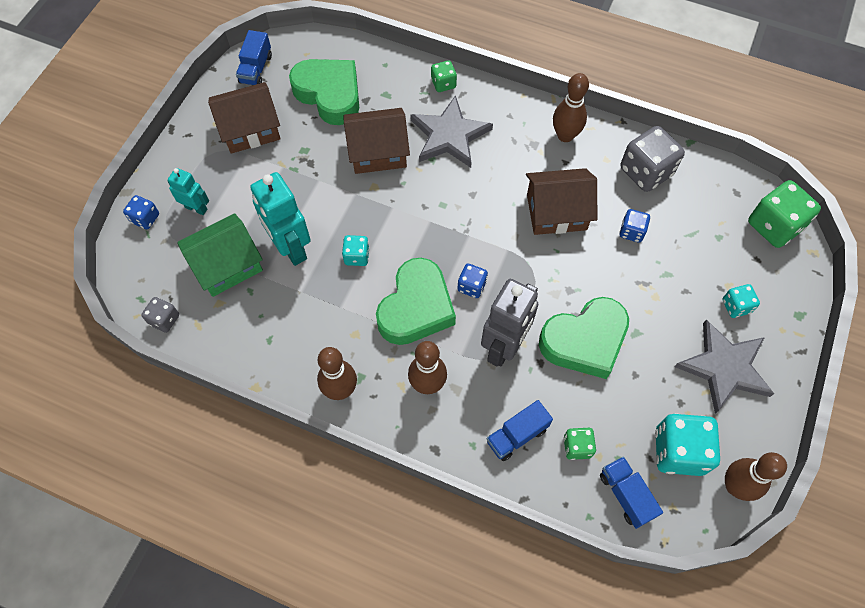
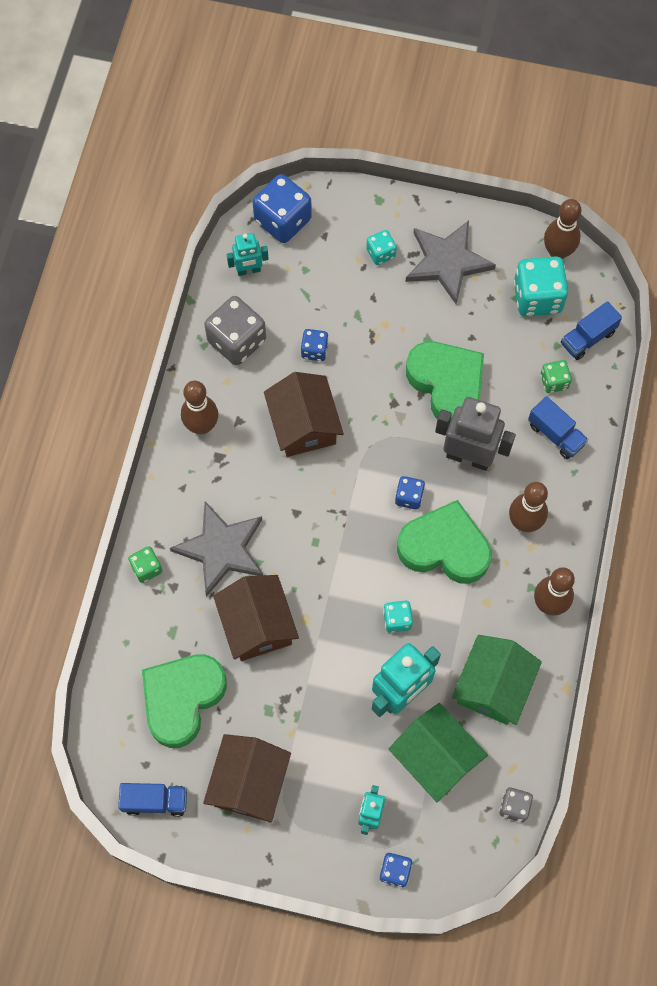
camera: 100 degrees left, 5 degrees up
(250, 129) = (249, 783): brown house -> brown house turned 45 degrees clockwise
(275, 324) = (493, 686): none -> green house
(719, 190) = (249, 270): none -> turquoise robot
(774, 226) = (283, 220): green dice -> blue dice

